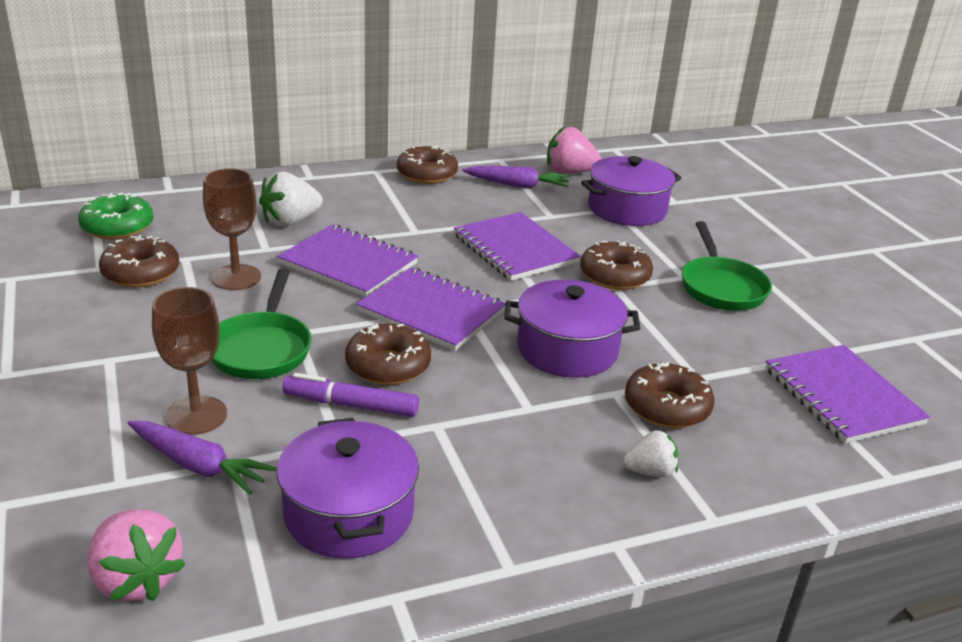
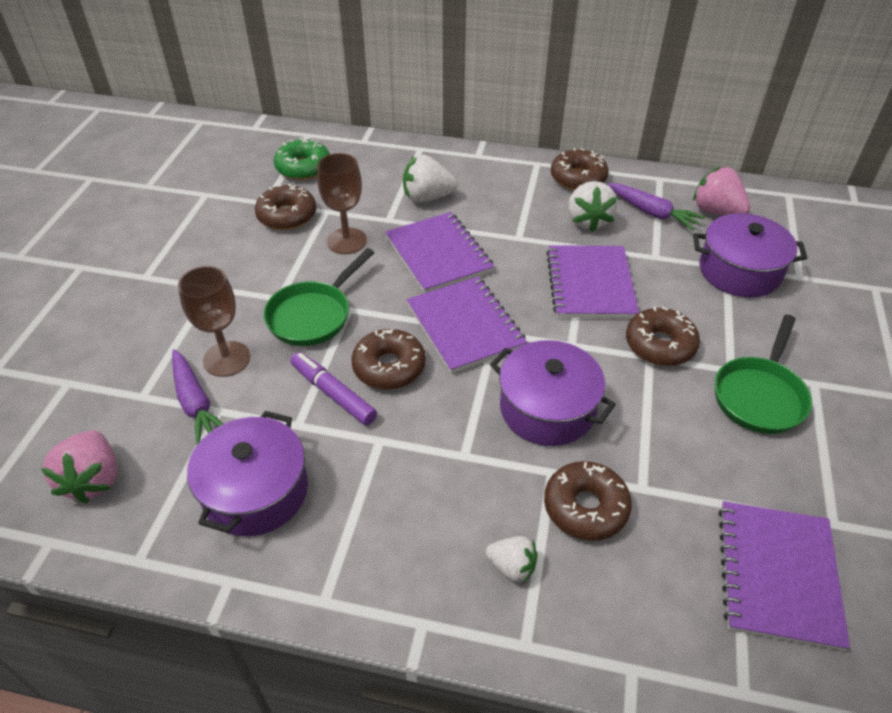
camera: 35 degrees right, 15 degrees up
(467, 204) = (588, 221): none -> white strawberry

